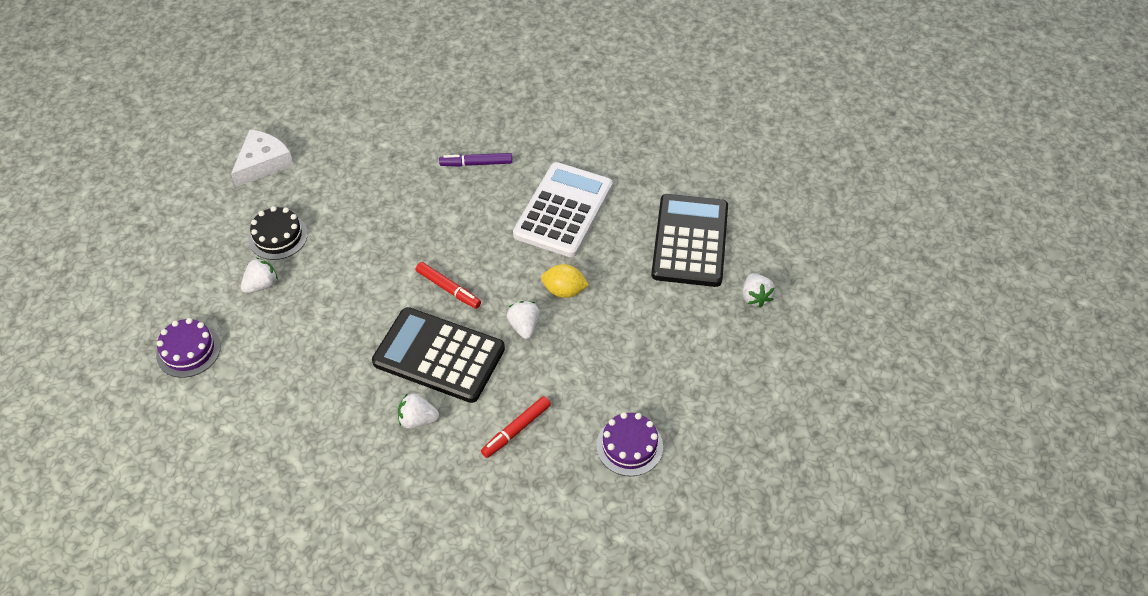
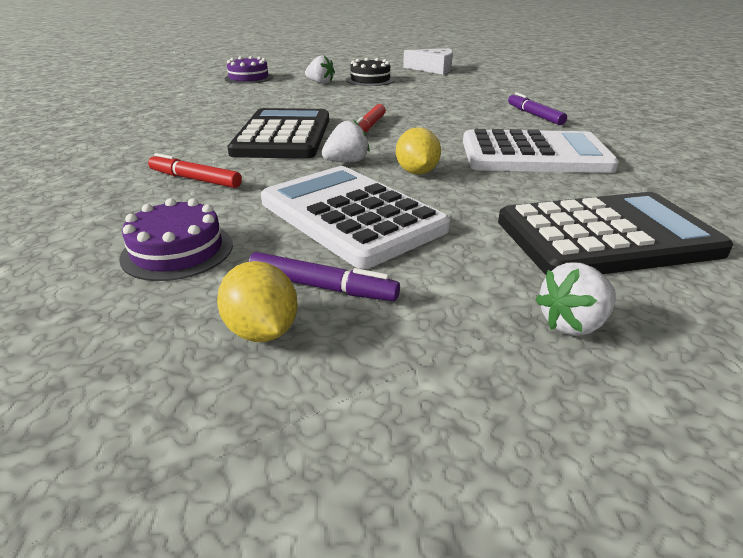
camera: 70 degrees right, 20 degrees down
(417, 420) = (200, 139): white strawberry -> none
(617, 349) = (351, 215): none -> white calculator
(693, 383) = (322, 287): none -> purple marker
(722, 414) = (262, 331): none -> yellow lemon

